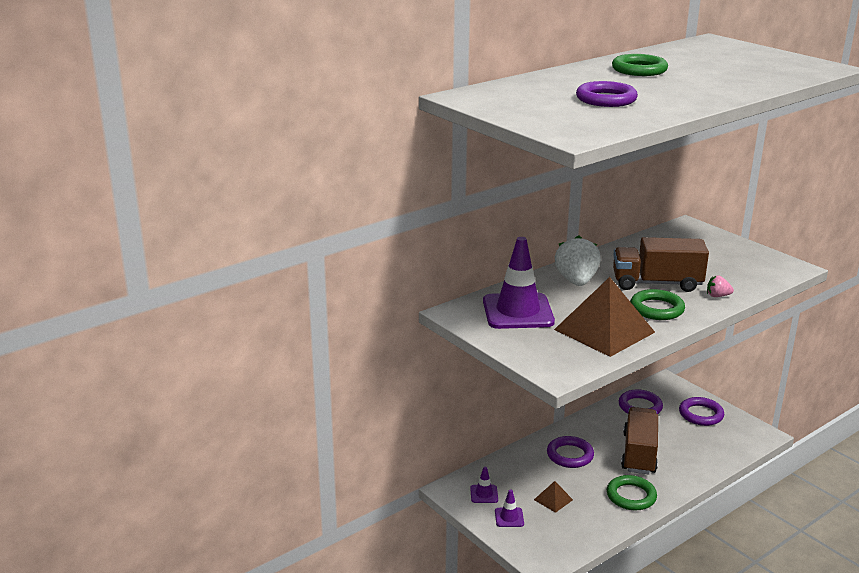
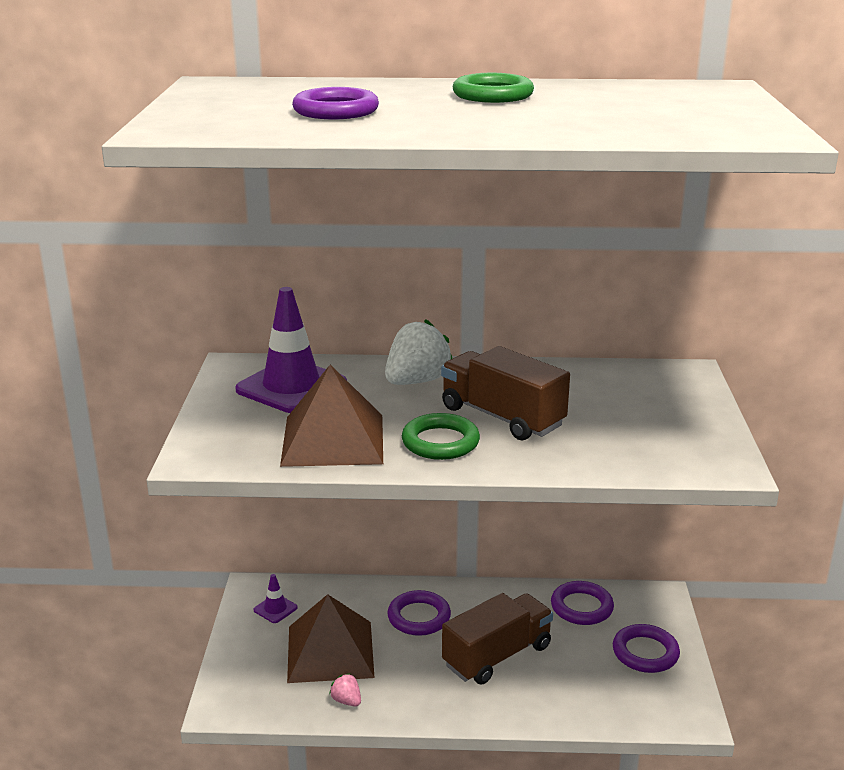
camera: 40 degrees right, 0 degrees up
(509, 517) = (261, 644): purple traffic cone -> none
(553, 499) = (330, 651): brown pyramid -> brown pyramid, size x2.27
(631, 496) = (414, 694): green ring -> none
(717, 296) = (546, 458): pink strawberry -> pink strawberry (346, 701)

